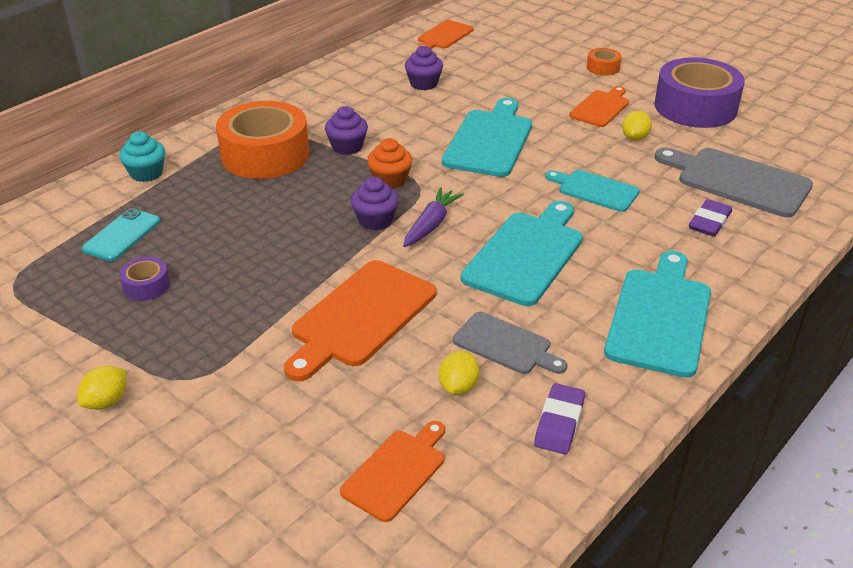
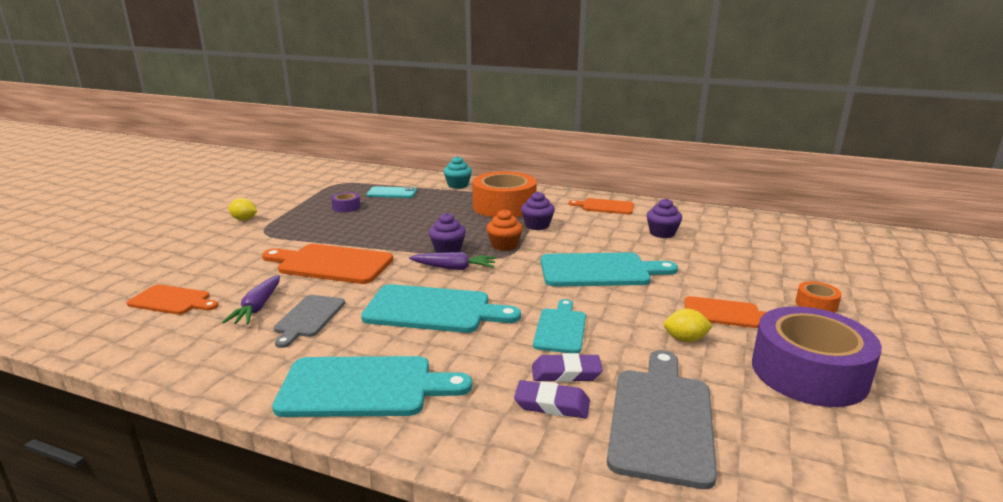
camera: 70 degrees right, 15 degrees down
(444, 36) = (757, 227): orange cutting board -> orange cutting board (605, 207)
(458, 386) = (257, 307): yellow lemon -> purple carrot
(559, 423) = (214, 353): purple eraser -> purple eraser (566, 373)

